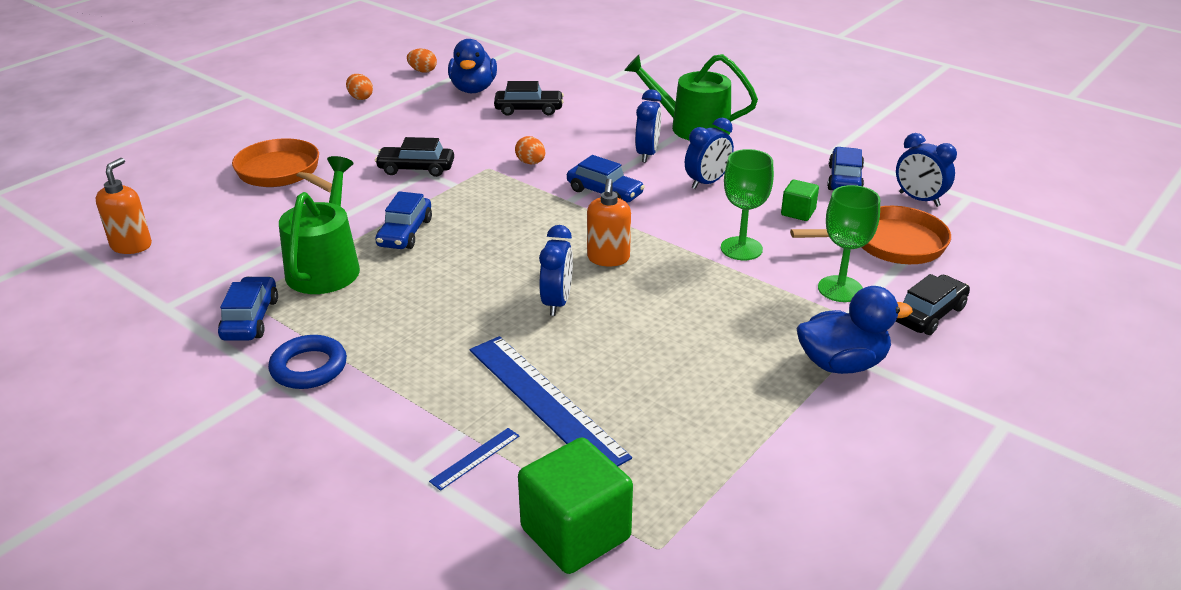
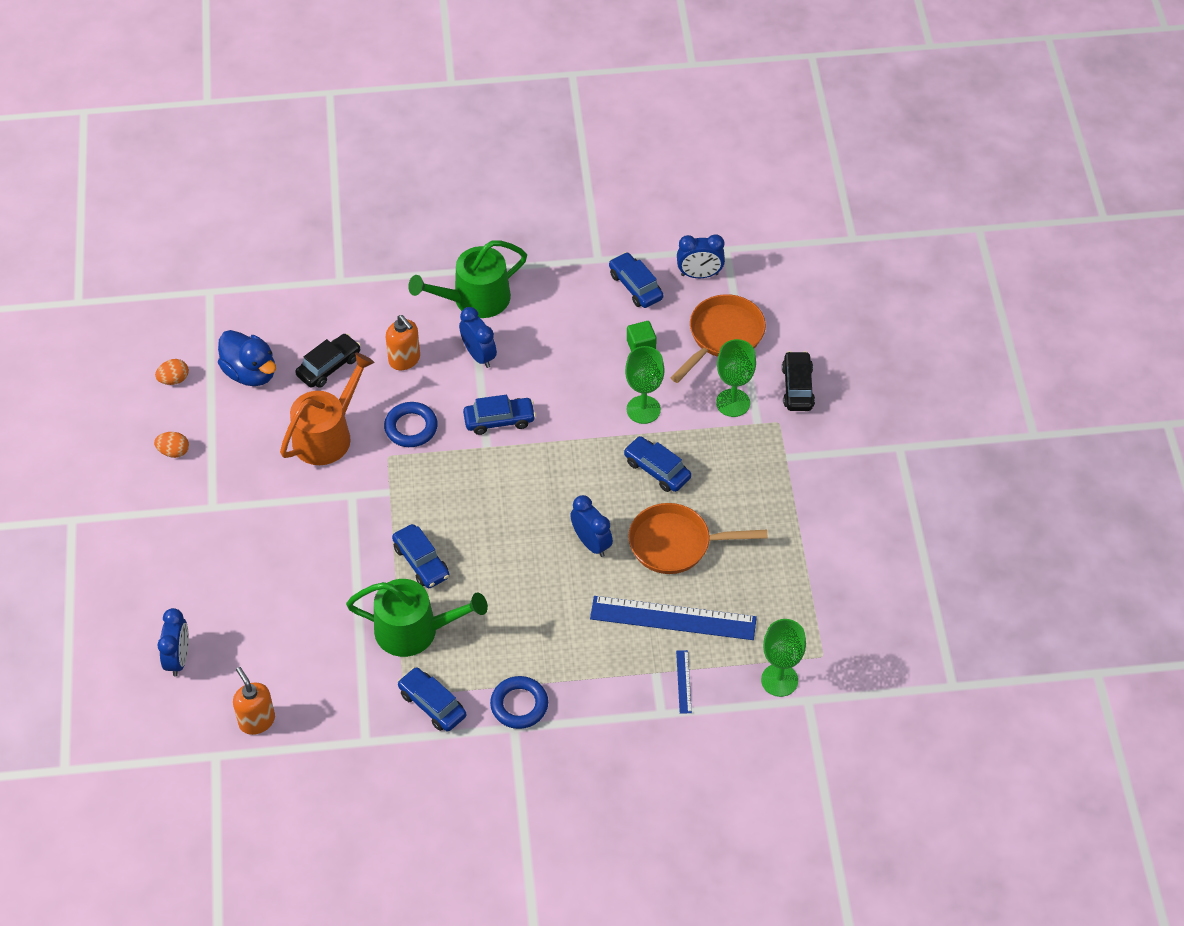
camera: 45 degrees left, 20 degrees up
(282, 173) = (248, 577): orange pan -> orange pan (675, 544)
(326, 266) = (414, 630): green watering can -> green watering can turned 135 degrees clockwise
(416, 168) = (339, 497): black car -> none
(466, 137) = (327, 435): none -> orange watering can
(531, 163) = (411, 427): orange egg -> blue ring
(575, 533) = (779, 680): green cube -> green goblet
(608, 258) = (576, 482): orange soap dispenser -> orange soap dispenser (404, 360)
(695, 291) = (657, 469): none -> blue car
(707, 182) = (553, 357): blue clock -> blue clock (178, 659)
(842, 364) = (789, 465): blue duck -> none

